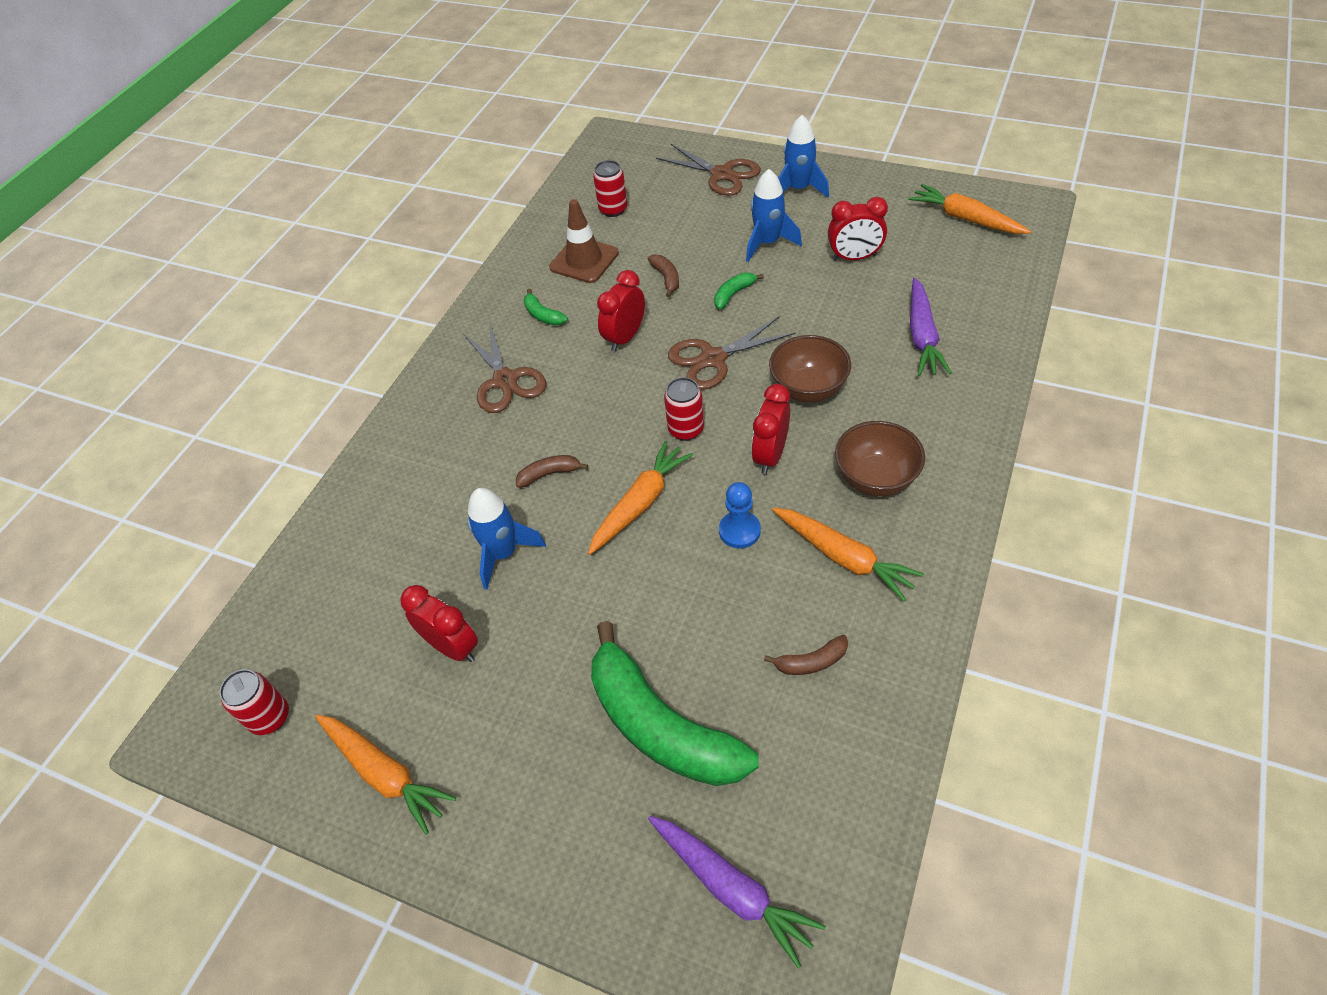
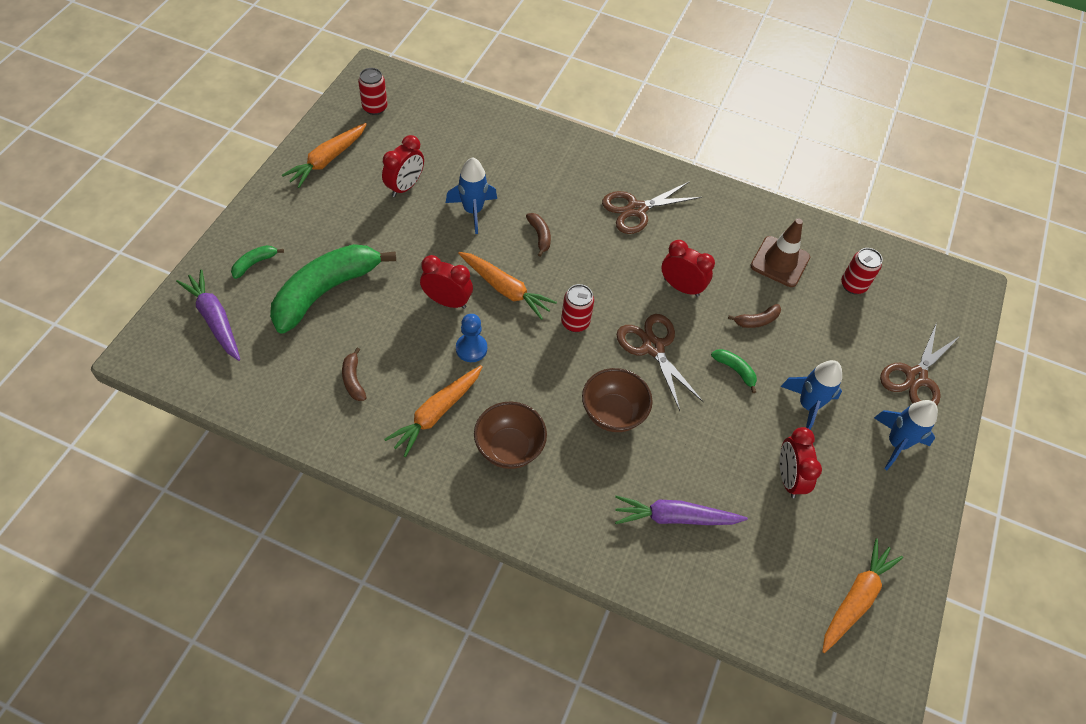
camera: 80 degrees right, 5 degrees up
(543, 315) = (710, 233): green banana -> green banana (254, 263)
(732, 889) = (215, 319): purple carrot -> purple carrot turned 105 degrees clockwise
(770, 455) = (542, 377): red clock -> red clock (447, 301)

